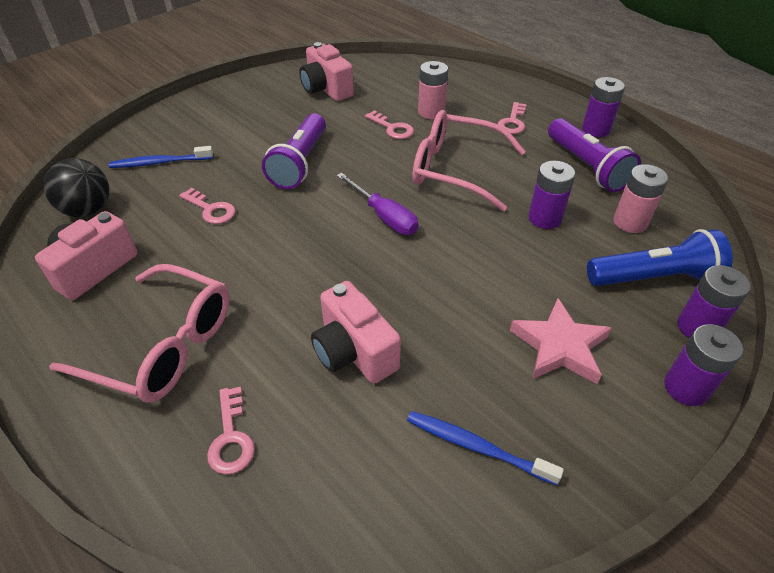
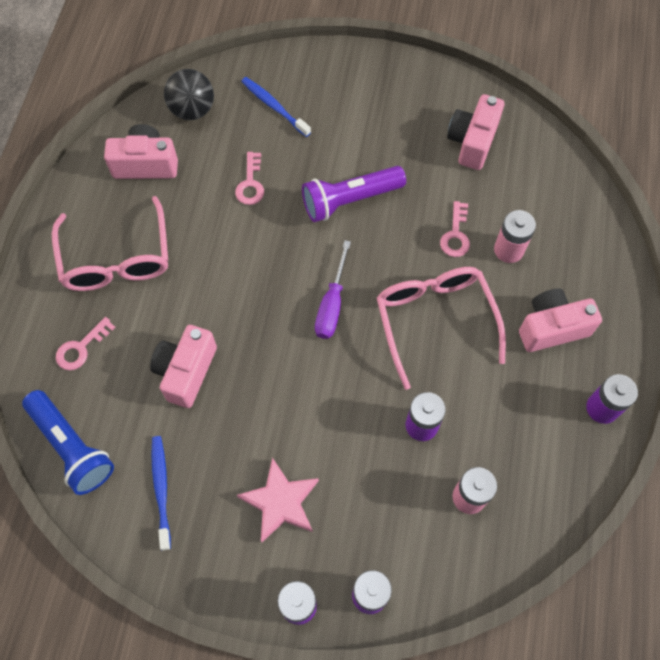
camera: 55 degrees right, 20 degrees up
(512, 122) = (551, 328): pink key -> pink camera
(586, 167) = (527, 427): purple flashlight -> none
(654, 277) = (407, 542): blue flashlight -> blue flashlight (72, 447)

